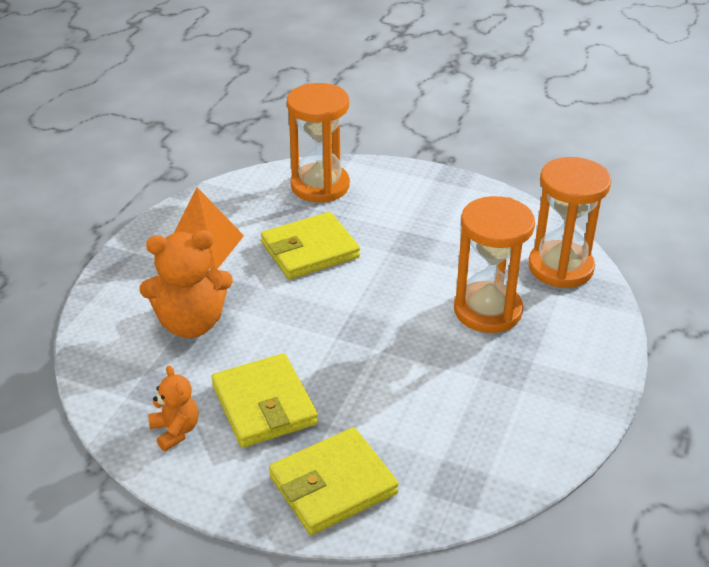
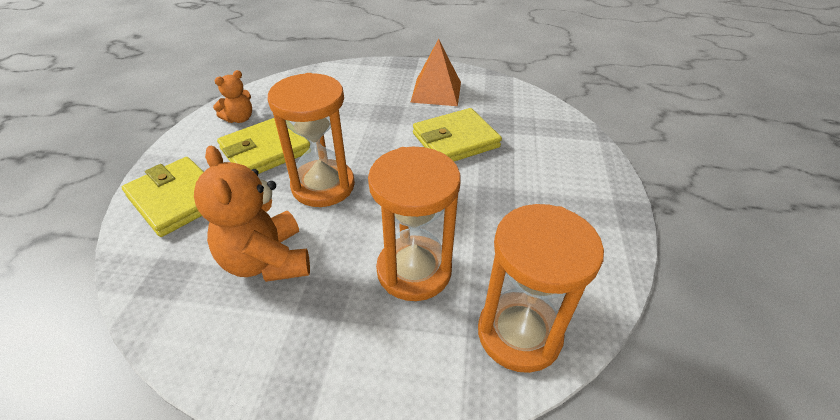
camera: 75 degrees right, 5 degrees up
(191, 323) = (348, 104): orange teddy bear -> orange teddy bear (267, 261)
(310, 250) = (455, 140): yellow wallet -> yellow wallet turned 75 degrees counterclockwise
(320, 186) = (548, 130): orange hourglass -> orange hourglass (323, 186)

